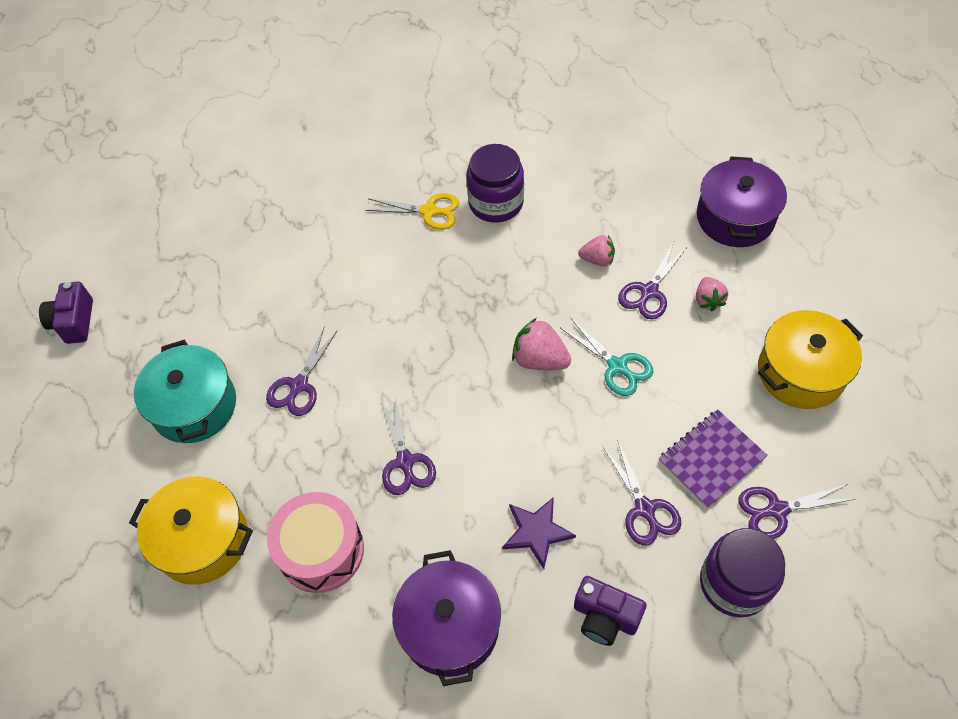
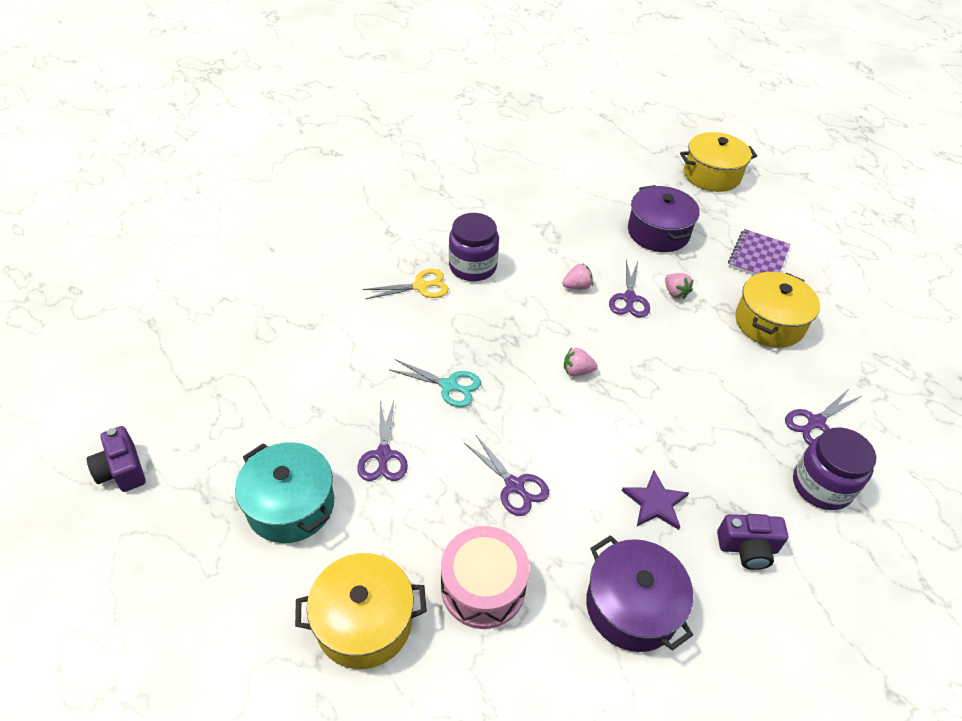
camera: 30 degrees left, 10 degrees down
(539, 359) = (577, 371): pink strawberry -> pink strawberry, size x0.65
(617, 366) = (639, 358): turquoise scissors -> turquoise scissors (449, 385)
(644, 509) = (724, 455): purple scissors -> none
(711, 459) = (748, 402): purple notebook -> purple notebook (758, 257)
(854, 157) = (712, 175): none -> yellow pot

